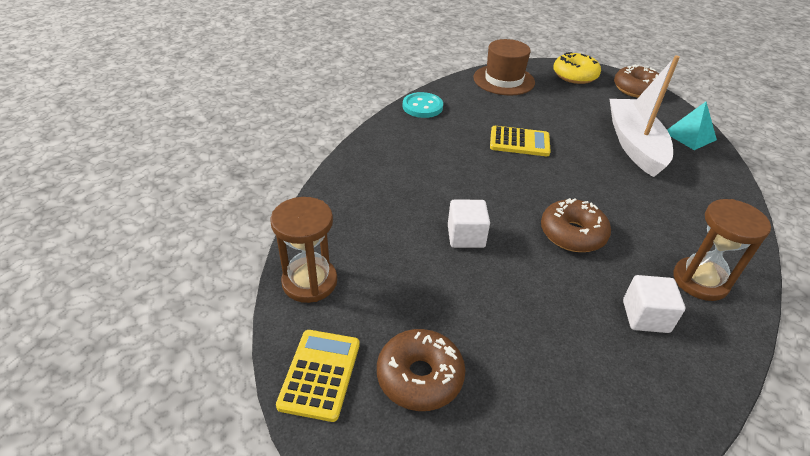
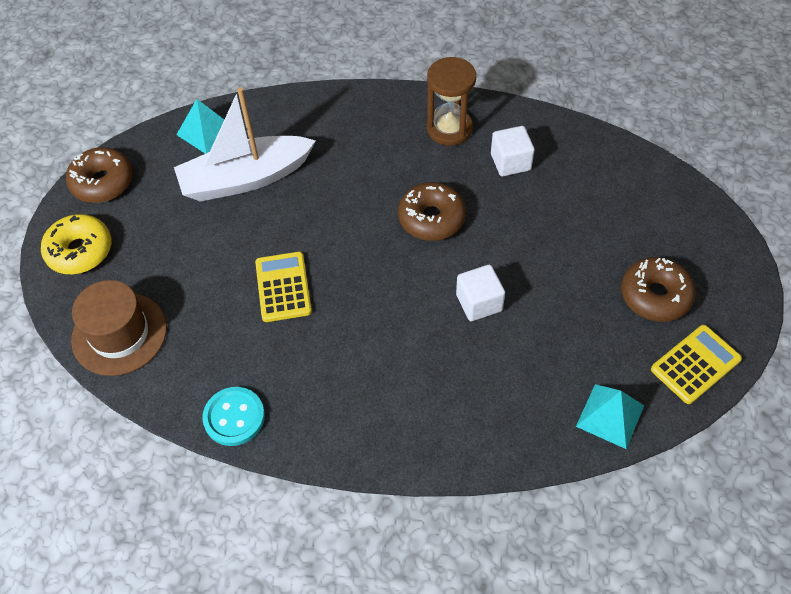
camera: 105 degrees left, 15 degrees up
(309, 282) = (610, 415): brown hourglass -> turquoise pyramid
(320, 374) = (695, 364): yellow calculator -> yellow calculator turned 150 degrees clockwise

